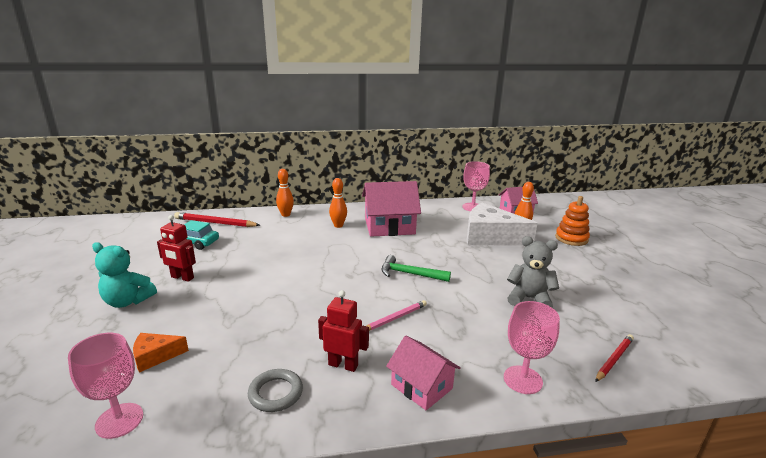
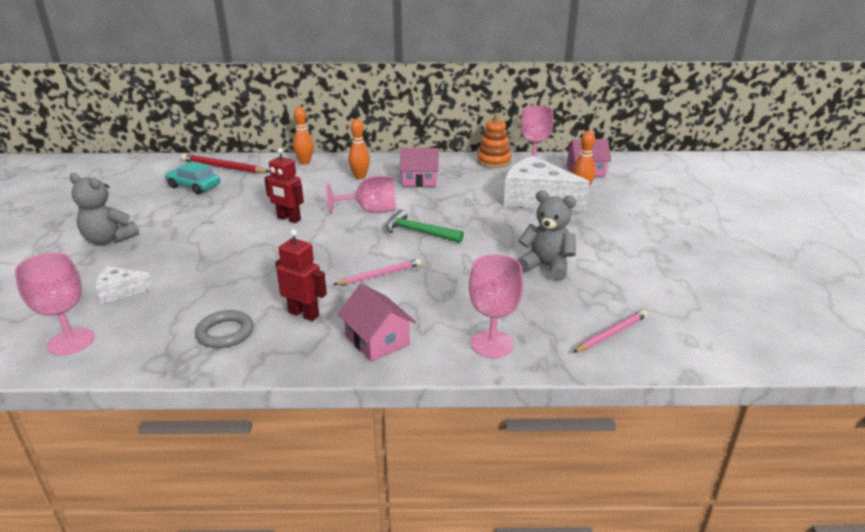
camera: 10 degrees right, 5 degrees up
(128, 301) = (109, 239): turquoise teddy bear -> grey teddy bear
(155, 356) = (120, 291): orange cheese -> white cheese
(182, 277) = (170, 221): red robot -> red robot (288, 219)
(361, 257) = (371, 211): none -> pink goblet
(389, 226) = (419, 181): pink house -> pink house, size x0.61
(571, 238) = (639, 205): orange stacking toy -> orange stacking toy (494, 161)
(614, 359) = (612, 334): red pencil -> pink pencil

